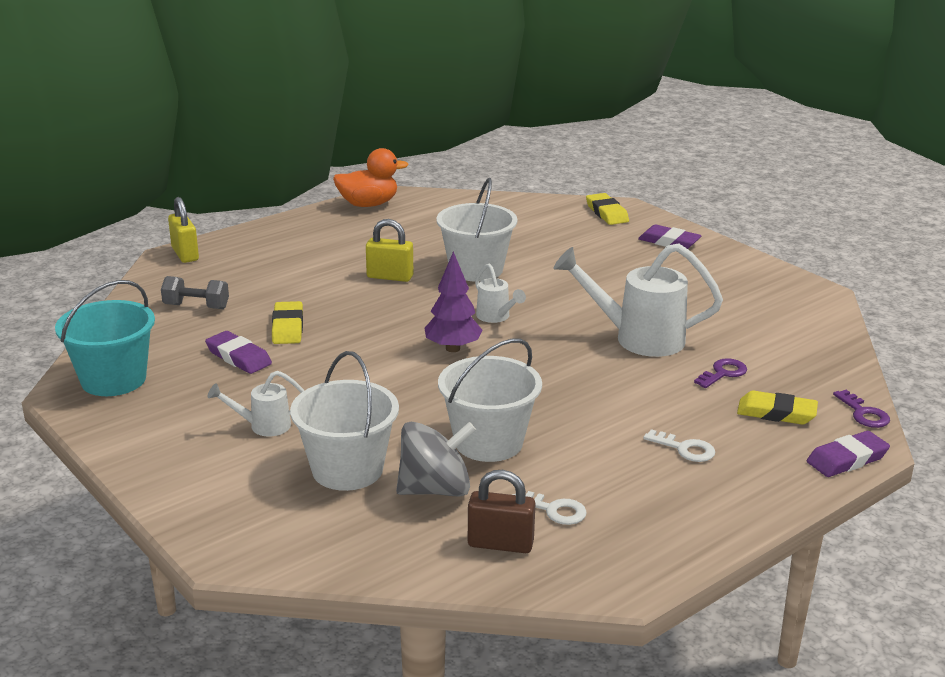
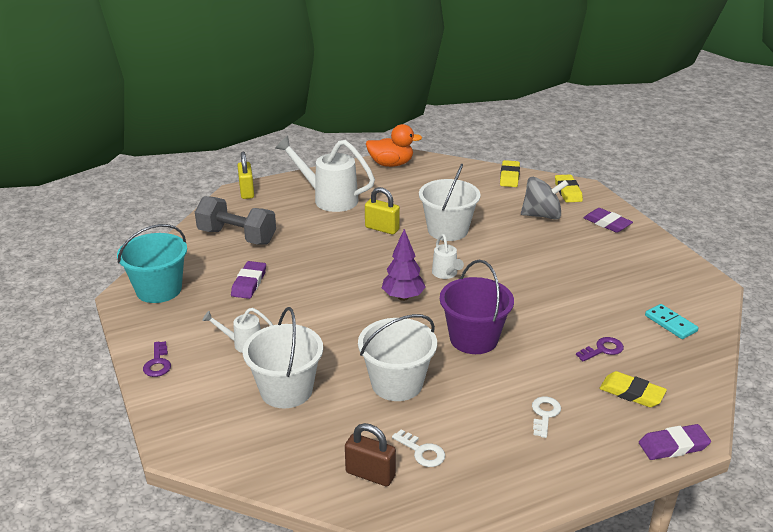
camera: 15 degrees right, 5 degrees up
(196, 306) = (237, 236): grey dumbbell -> grey dumbbell, size x1.70
(238, 357) = (249, 283): purple eraser -> purple eraser turned 45 degrees clockwise
(287, 327) = (292, 262): yellow eraser -> yellow eraser (509, 177)
(435, 489) = (342, 418): grey spinning top -> grey spinning top (542, 215)
(562, 382) = (473, 339): none -> purple bucket
(637, 338) = (547, 308): white watering can -> white watering can (328, 198)
(685, 449) = (544, 414): white key -> white key turned 120 degrees counterclockwise
(789, 336) = (670, 323): none -> turquoise domino
(864, 413) = (705, 405): purple key -> purple key (158, 363)

